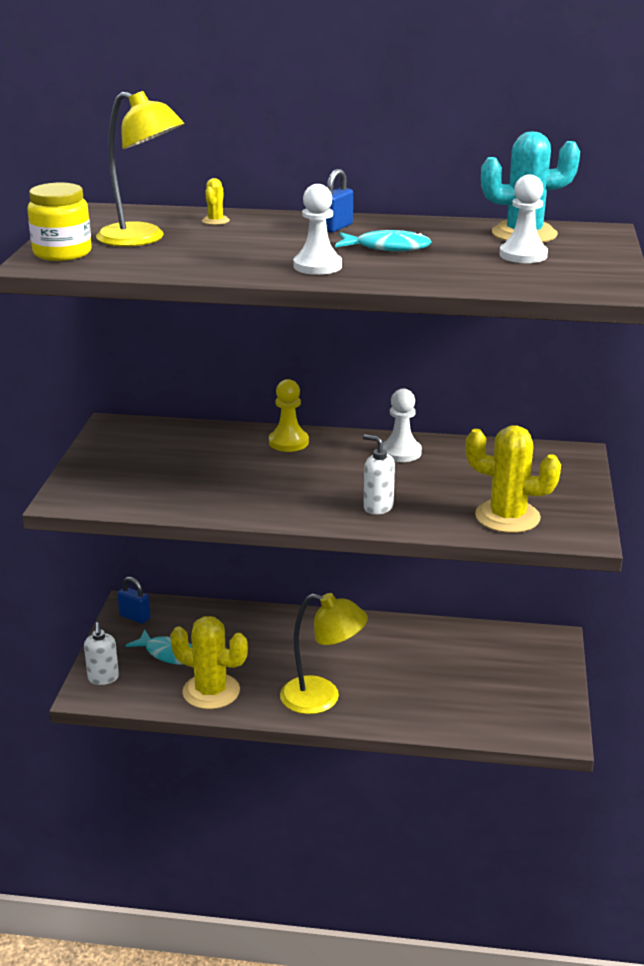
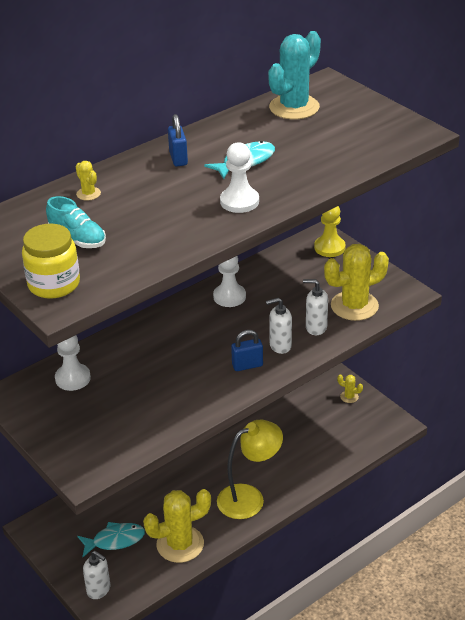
camera: 45 degrees left, 10 degrees up
(135, 617) = (52, 533): blue padlock -> blue padlock (247, 365)
(142, 239) = (78, 239): yellow lamp -> turquoise shoe
(288, 442) = (151, 332): yellow pawn -> yellow pawn (329, 248)
(437, 512) = (316, 327): none -> white soap dispenser
(523, 255) = (328, 127): white pawn -> white pawn (73, 378)
(546, 683) = (349, 397): none -> yellow cactus

